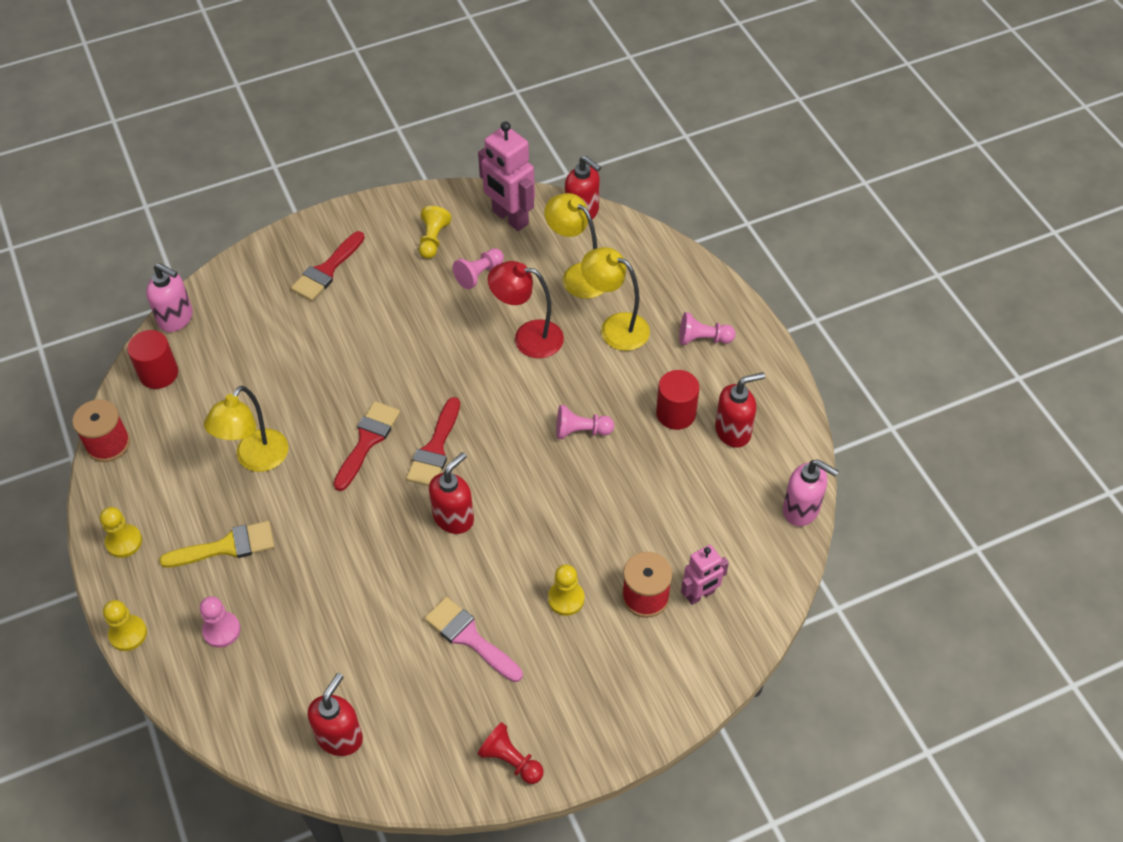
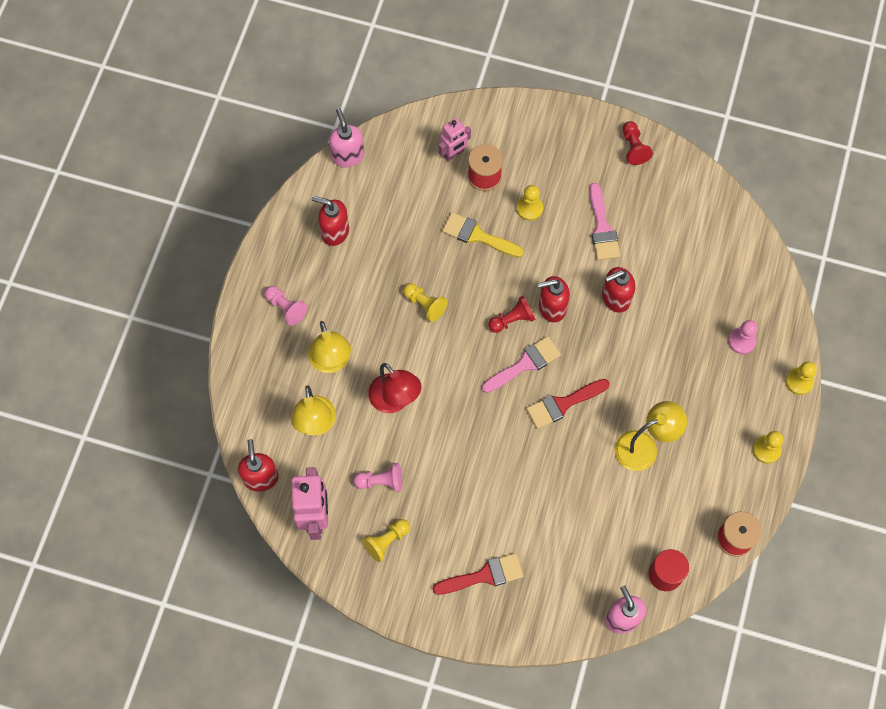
camera: 140 degrees left, 15 degrees up
(226, 547) = (704, 396): yellow brush -> yellow brush (477, 235)
(340, 737) = (715, 227): red soap dispenser -> red soap dispenser (615, 298)
(435, 449) = (525, 364): red brush -> pink brush
(483, 478) = (512, 319): none -> red pawn
(581, 431) = (425, 304): pink pawn -> yellow pawn
(676, 413) = (356, 270): red cylinder -> none
(700, 595) = (453, 154): pink robot -> pink robot turned 135 degrees clockwise

